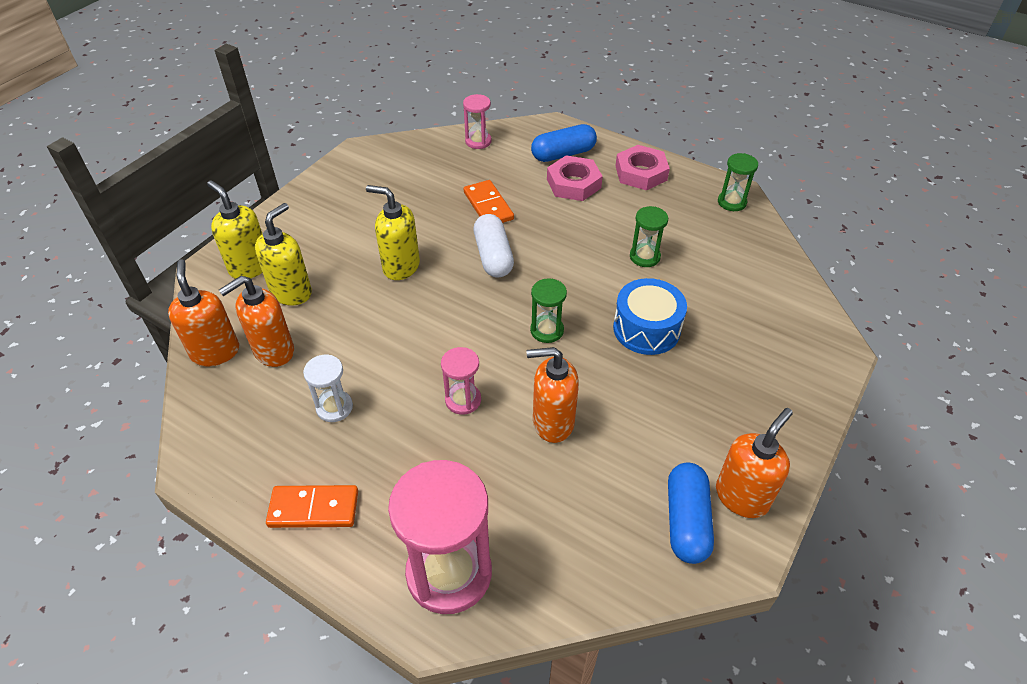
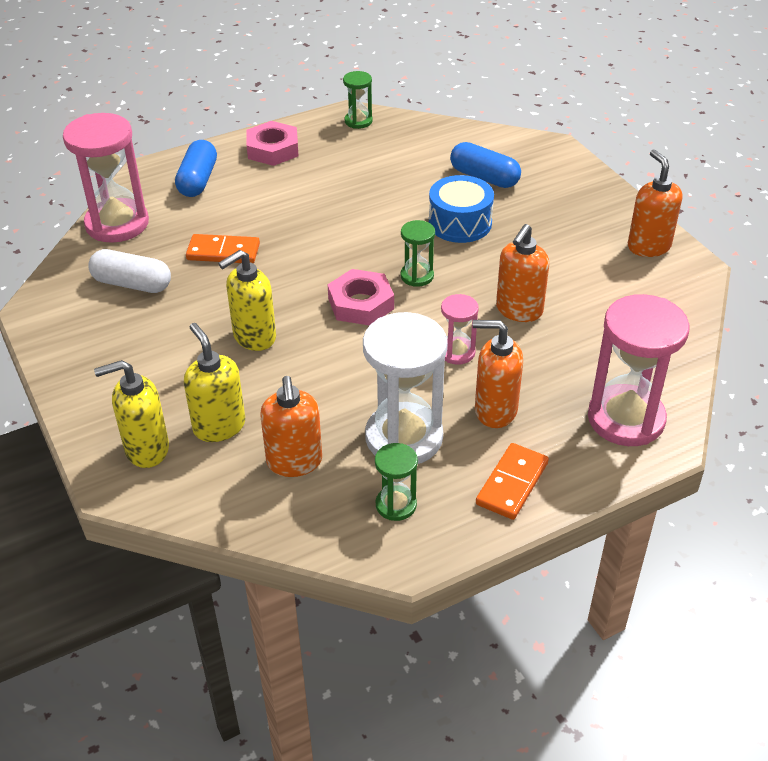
camera: 60 degrees left, 5 degrees down
(215, 352) = (257, 508): orange soap dispenser -> orange soap dispenser (495, 410)
(334, 407) = (404, 437): white hourglass -> white hourglass, size x2.00
(478, 141) = (117, 224): pink hourglass -> pink hourglass, size x2.00
(493, 256) = (297, 273): white capsule -> white capsule (132, 284)
(573, 183) = (246, 191): pink nut -> pink nut (361, 303)
(644, 257) = (379, 190): green hourglass -> green hourglass (396, 505)
(686, 521) = (652, 280): blue capsule -> blue capsule (484, 177)

